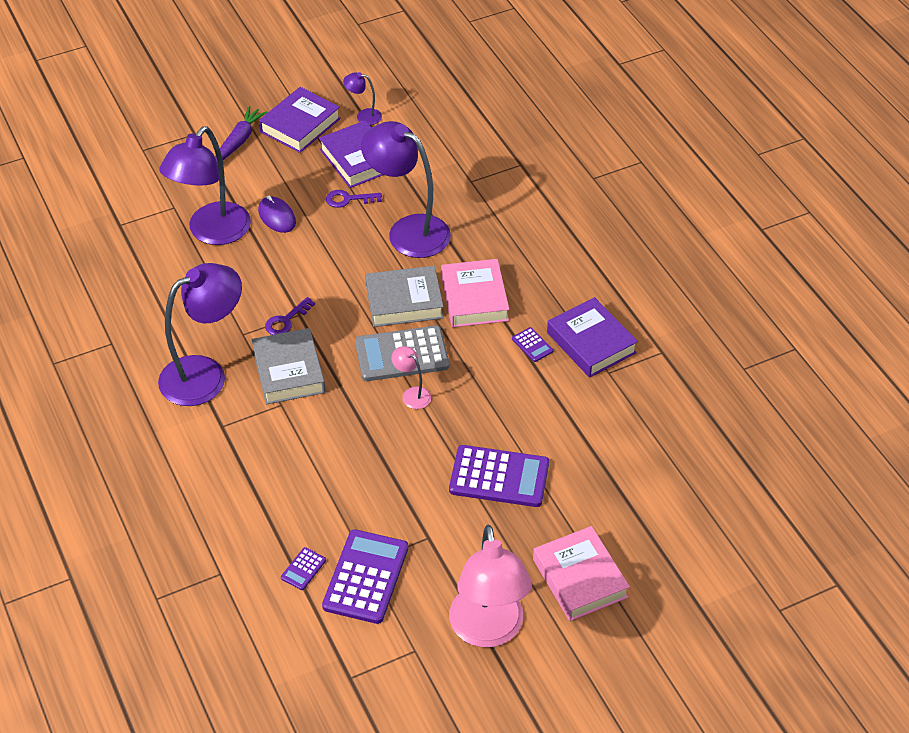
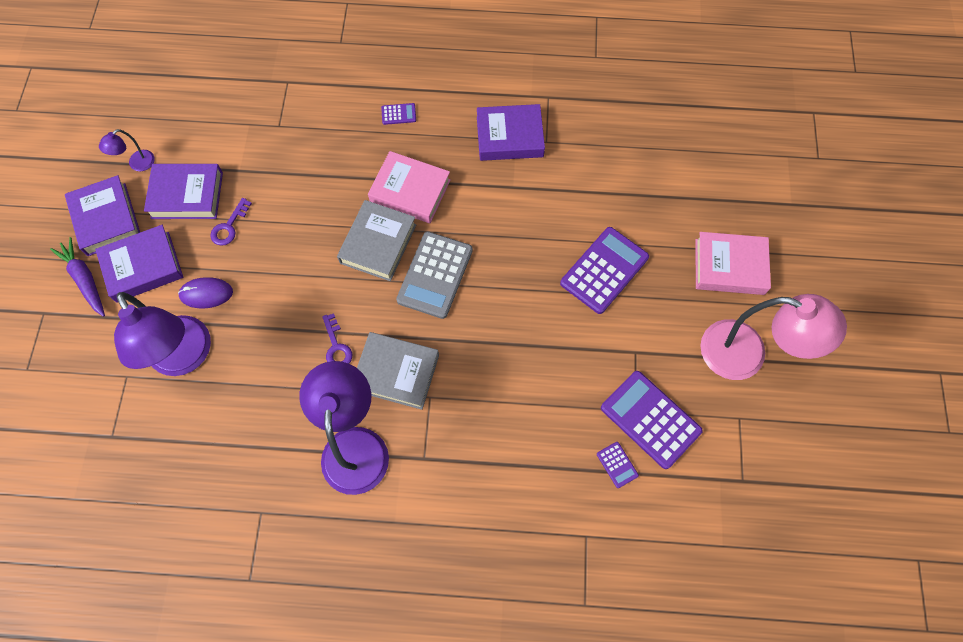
camera: 60 degrees left, 20 degrees up
(274, 168) = (143, 267): none -> purple book
(408, 231) = (300, 200): purple lamp -> none
(412, 394) = (482, 289): pink lamp -> none
(532, 345) = (486, 177): purple calculator -> purple calculator (398, 114)

